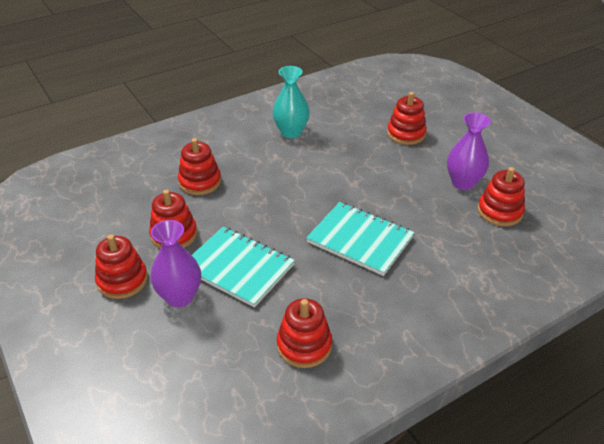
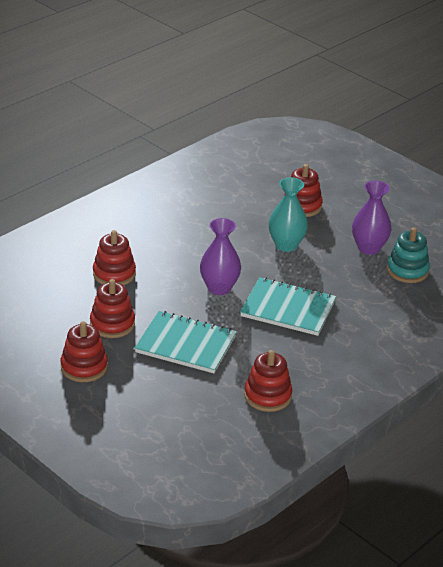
camera: 15 degrees left, 5 degrees down
(180, 297) = (144, 373): purple vase -> purple vase (219, 288)
(291, 132) = (185, 216): turquoise vase -> turquoise vase (286, 245)
(499, 211) = (407, 270): red stacking toy -> turquoise stacking toy

